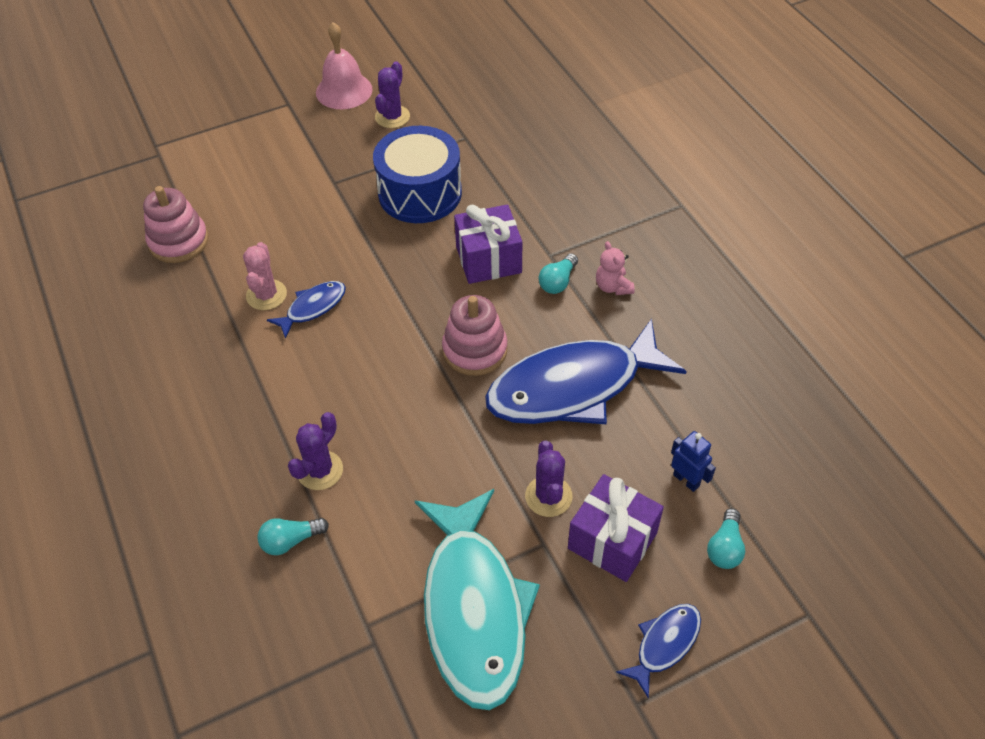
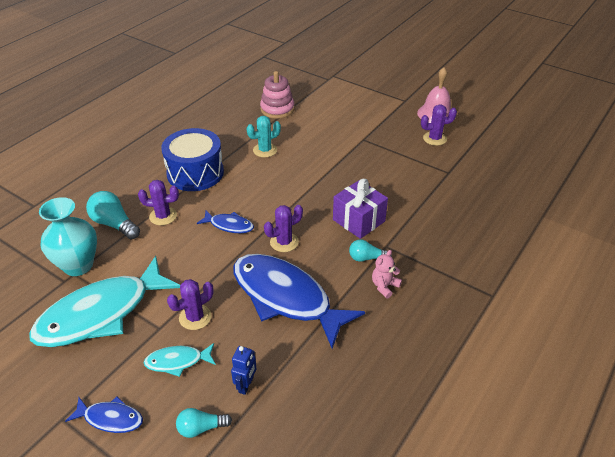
camera: 60 degrees right, 10 degrees down
(266, 295) = (265, 150): pink cactus -> turquoise cactus
(290, 541) = (114, 224): turquoise light bulb -> turquoise light bulb, size x1.60
(313, 308) = (268, 169): blue fish -> blue fish (229, 225)
(352, 615) = (78, 265): none -> turquoise vase
(420, 193) = (385, 173): blue drum -> blue drum (195, 173)
(475, 350) = (284, 242): pink stacking toy -> purple cactus
(612, 540) = (177, 361): purple gift -> turquoise fish

